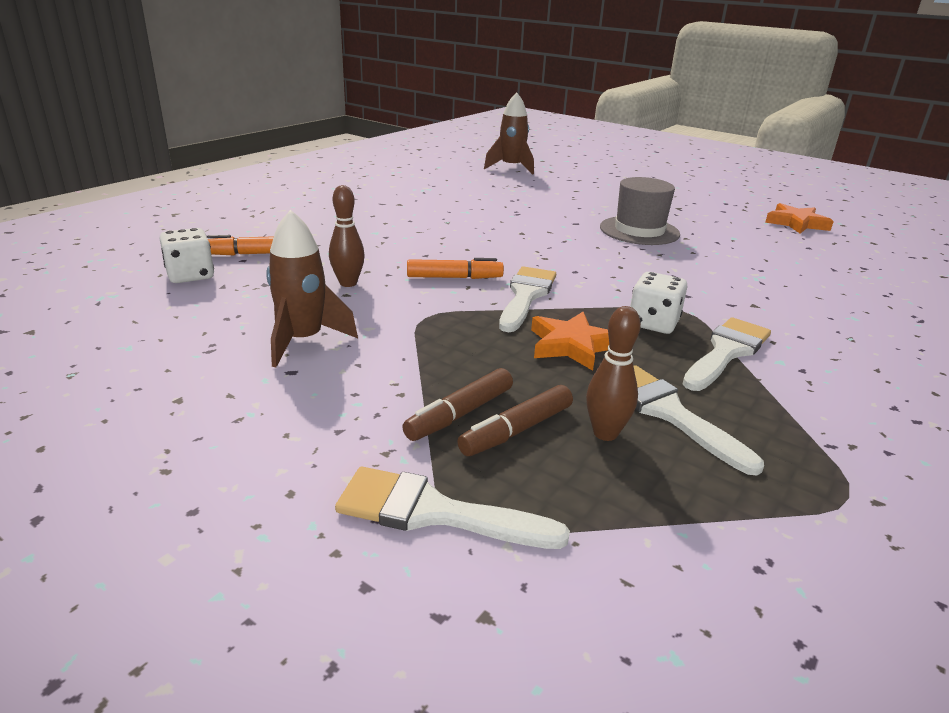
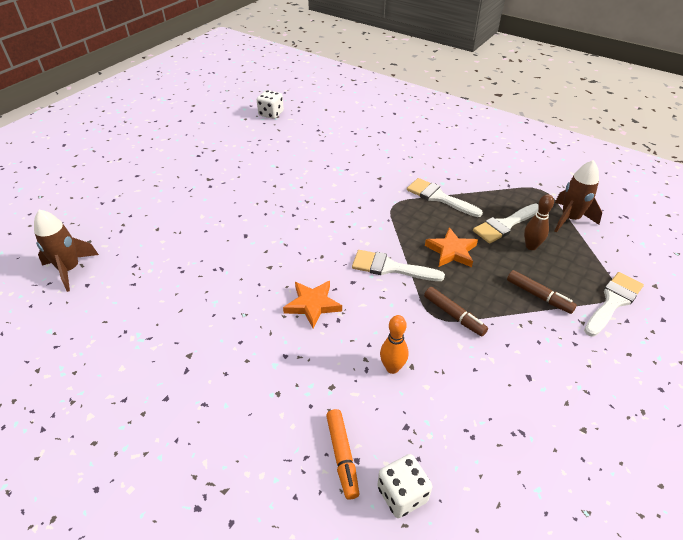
camera: 90 degrees left, 15 degrees up
(303, 341) = (490, 378): brown rocket -> brown rocket (569, 219)
(348, 283) = (392, 368): brown bowling pin -> orange bowling pin
(434, 512) = (613, 302): white brush -> white brush turned 150 degrees counterclockwise
(454, 277) = (368, 304): orange marker -> none
(516, 430) = (543, 275): brown marker -> brown marker (454, 315)
(639, 231) = (262, 204): grey hat -> none
(653, 323) = (414, 217): white dice -> white dice (271, 114)
(796, 223) = (243, 135): orange star -> orange star (312, 305)

